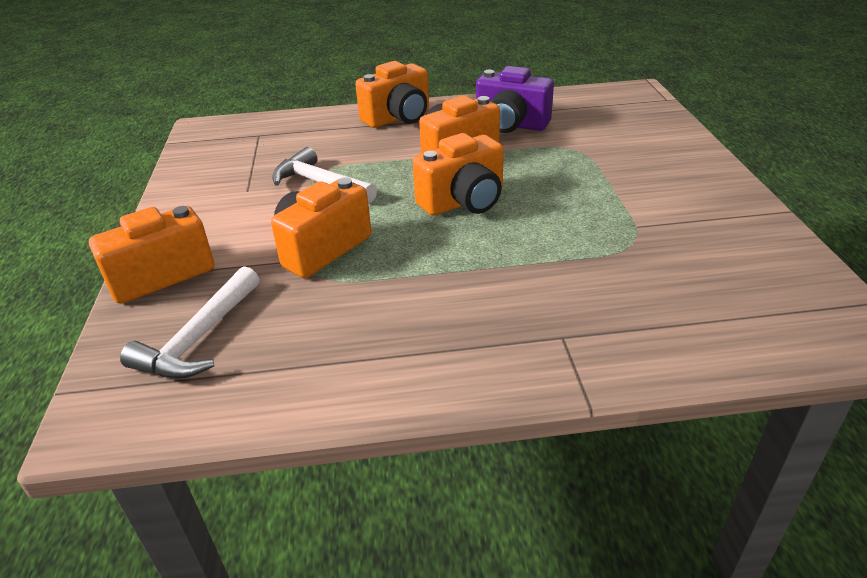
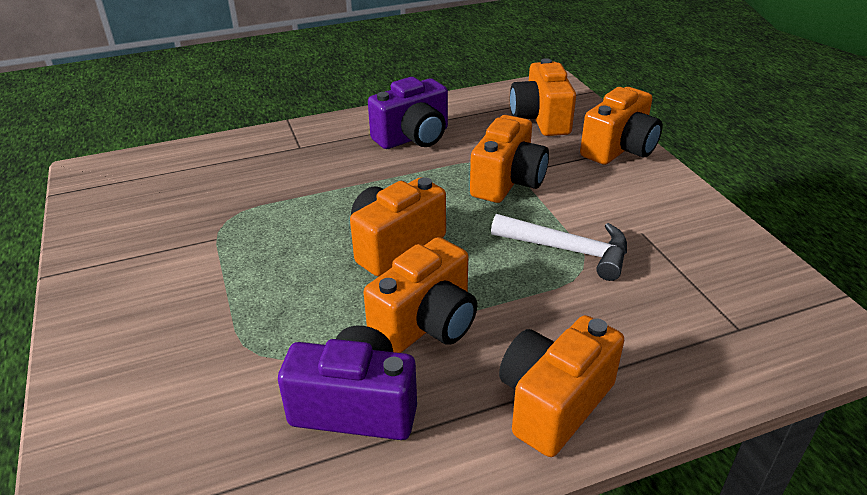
camera: 165 degrees right, 0 degrees up
(199, 338) = (541, 119): white hammer -> orange camera
(396, 330) = (413, 137): none -> purple camera

